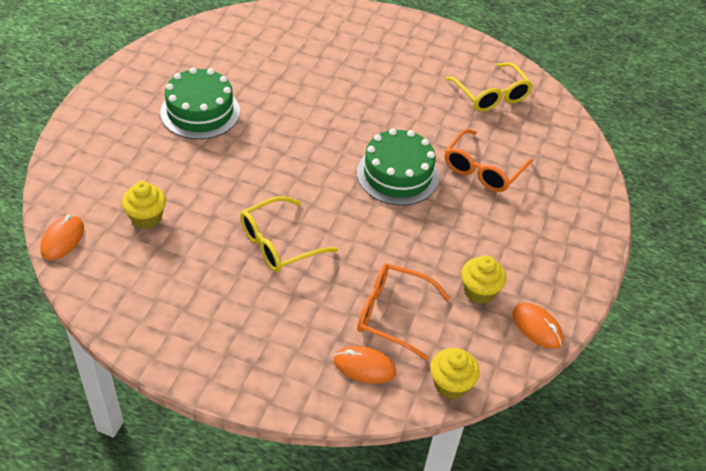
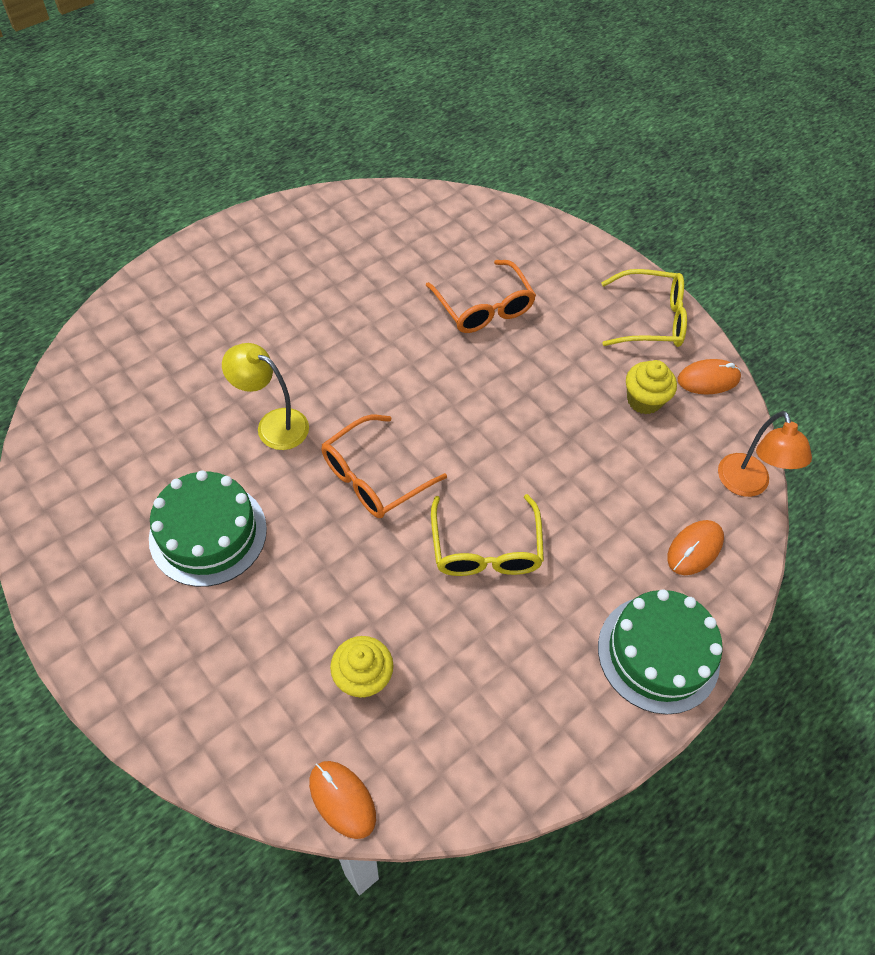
camera: 60 degrees left, 10 degrees up
(297, 107) = (273, 424): none -> yellow lamp
(392, 314) = (638, 489): orange glasses -> orange glasses (373, 477)
(397, 175) = (446, 384): green cake -> green cake (658, 653)
(450, 384) = (746, 485): yellow cupcake -> orange lamp
(491, 95) = (379, 240): yellow glasses -> yellow glasses (651, 319)

